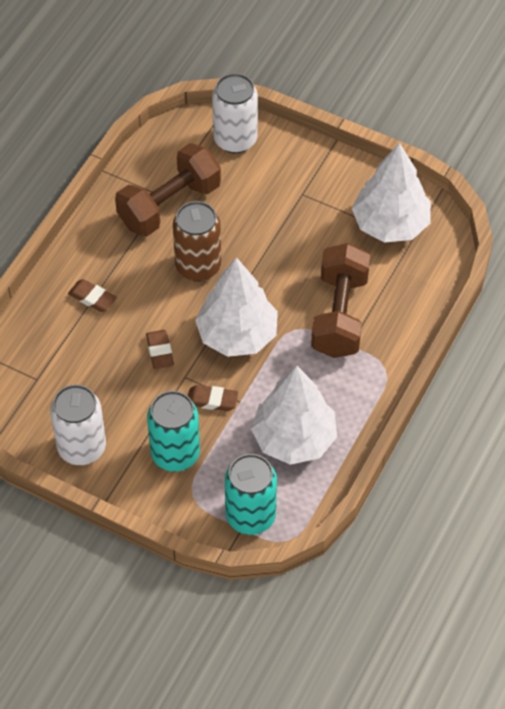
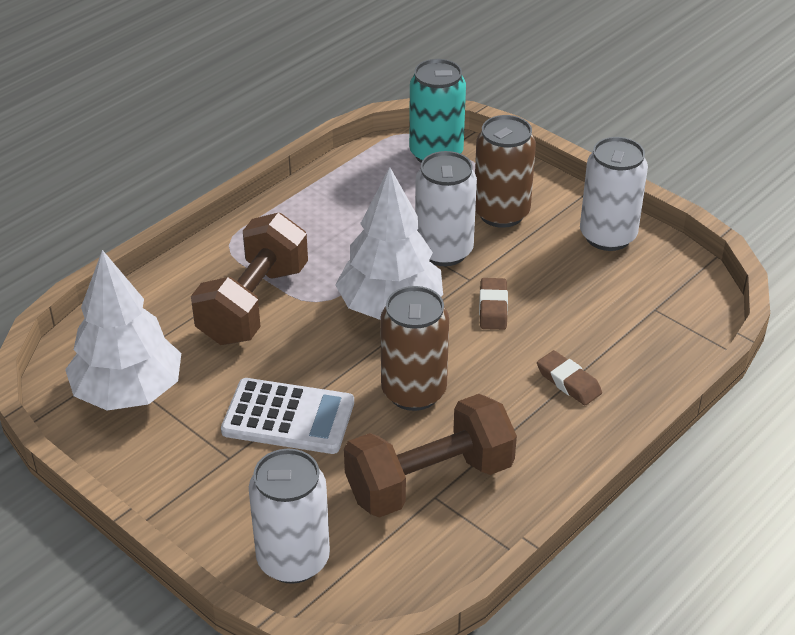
camera: 165 degrees left, 15 degrees down
(175, 454) = (501, 213): turquoise can -> brown can
(212, 400) = (444, 251): brown eraser -> white can
(275, 229) = (288, 417): none -> white calculator
(294, 439) = (364, 203): white tree -> none

